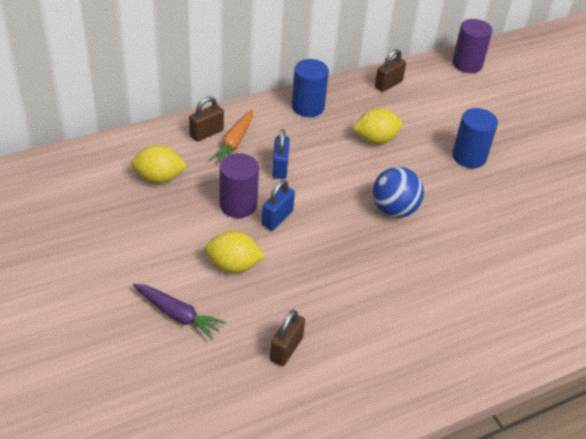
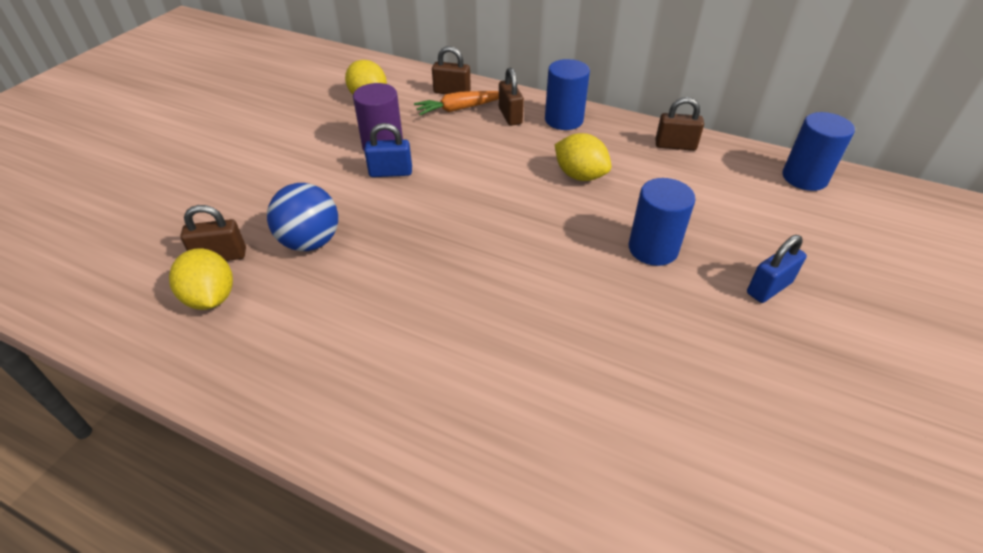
camera: 55 degrees right, 0 degrees up
(177, 315) = (215, 179): purple carrot -> none
(233, 265) = (303, 178): yellow lemon -> yellow lemon (211, 298)
(274, 126) = (510, 116): none -> brown padlock
(280, 167) = (459, 143): blue padlock -> blue padlock (769, 288)
(394, 210) = (492, 234): blue ball -> blue ball (310, 242)
(467, 64) = (804, 178): purple cylinder -> blue cylinder

